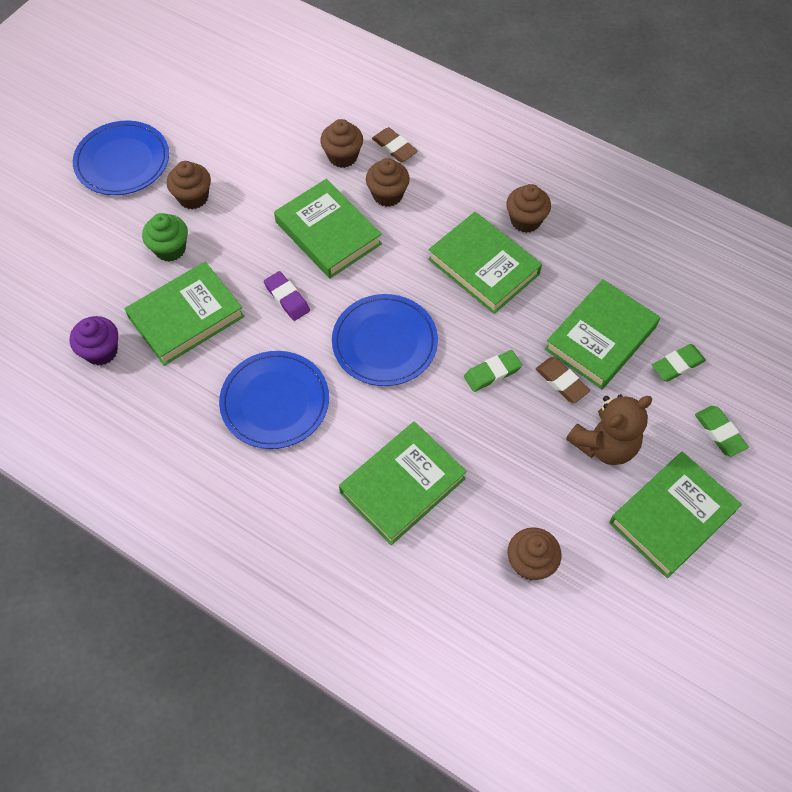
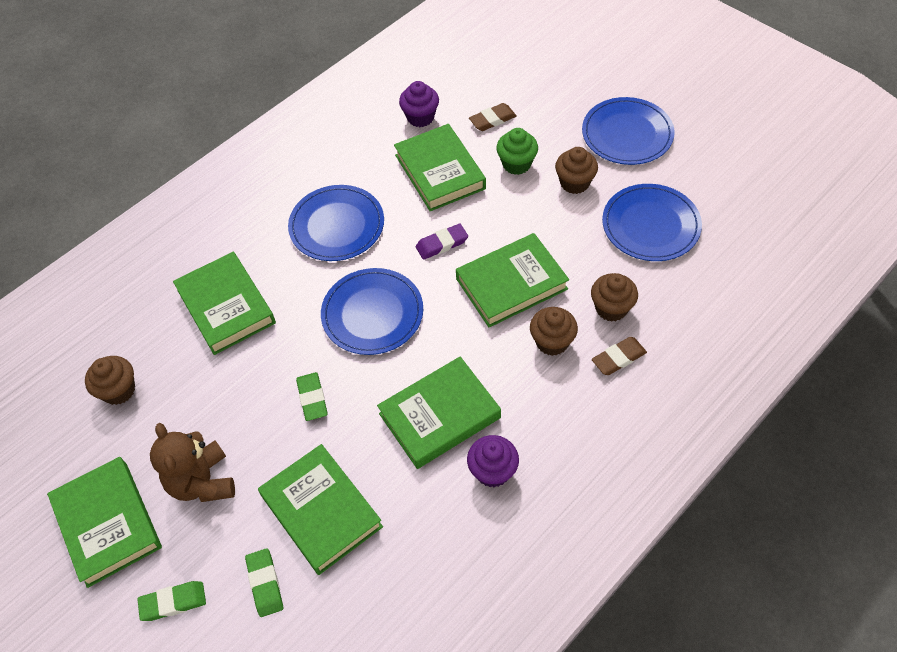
camera: 105 degrees right, 5 degrees down
(242, 135) = (650, 225): none -> blue plate
(525, 220) = (492, 471): brown cupcake -> purple cupcake
(561, 381) = (283, 459): brown eraser -> brown eraser (492, 120)

